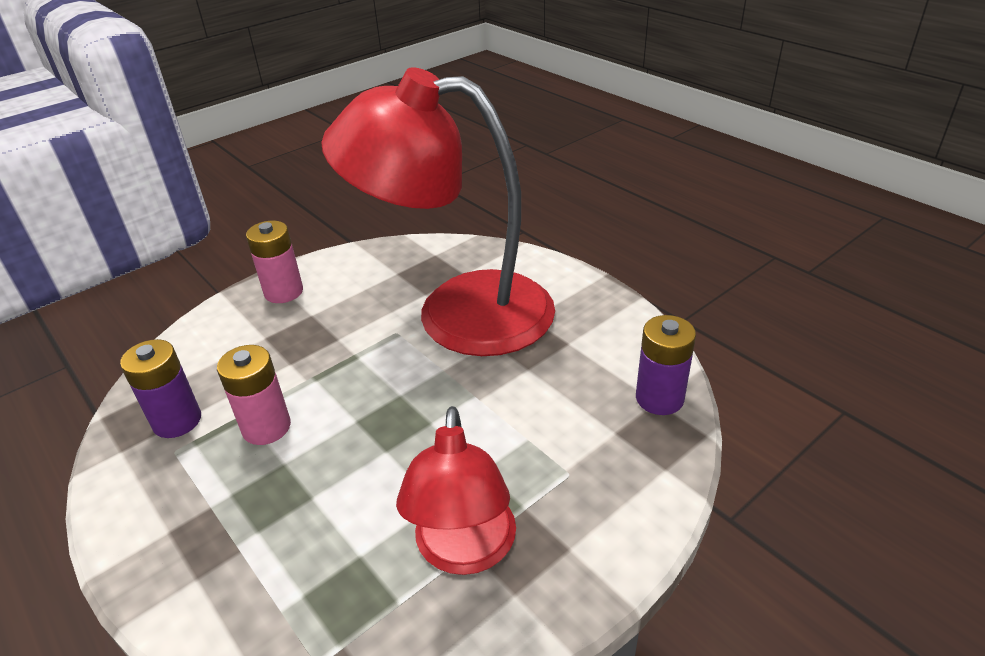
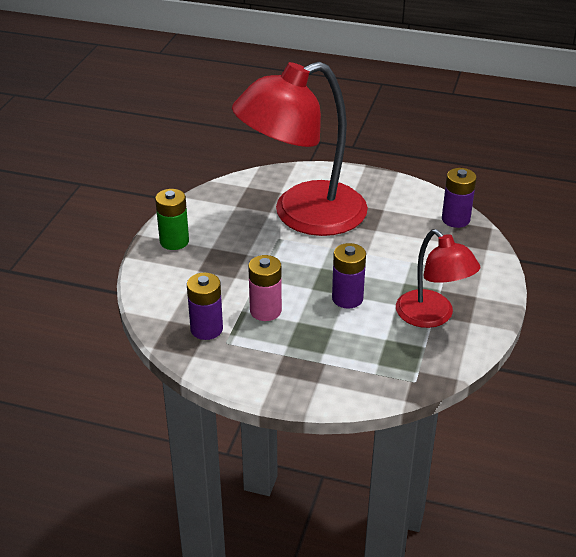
camera: 35 degrees left, 0 degrees up
(284, 292) = (174, 241): pink battery -> green battery
(381, 458) = (347, 298): none -> purple battery

